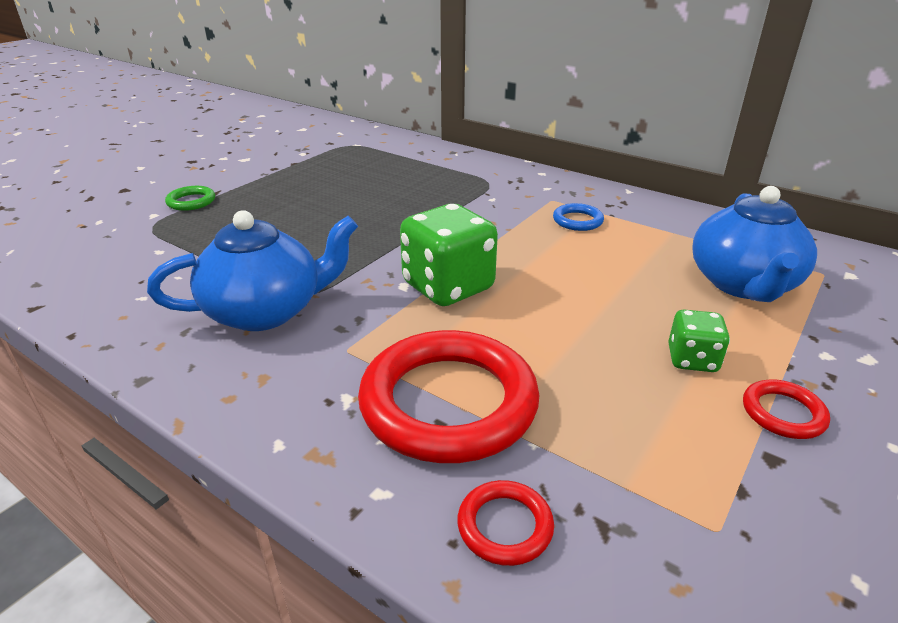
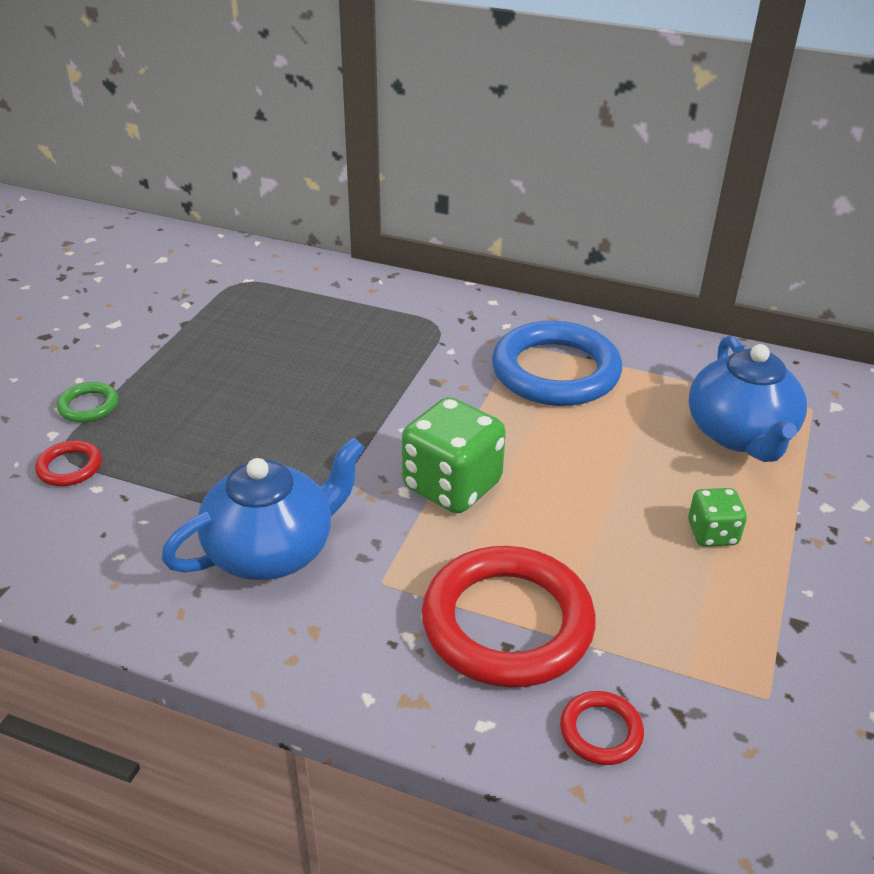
camera: 15 degrees left, 5 degrees up
(577, 221) = (555, 371): blue ring -> blue ring, size x2.29
(783, 413) = (799, 577): red ring -> red ring (70, 467)

